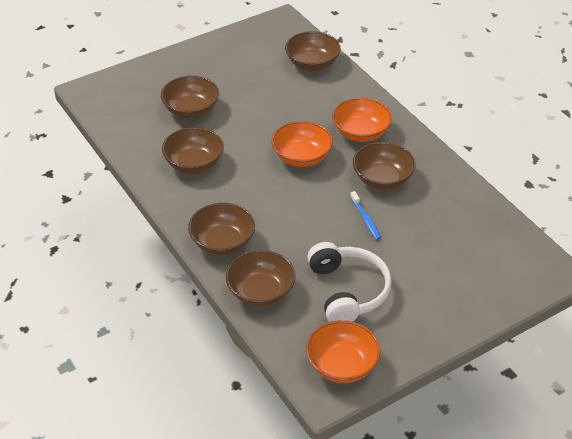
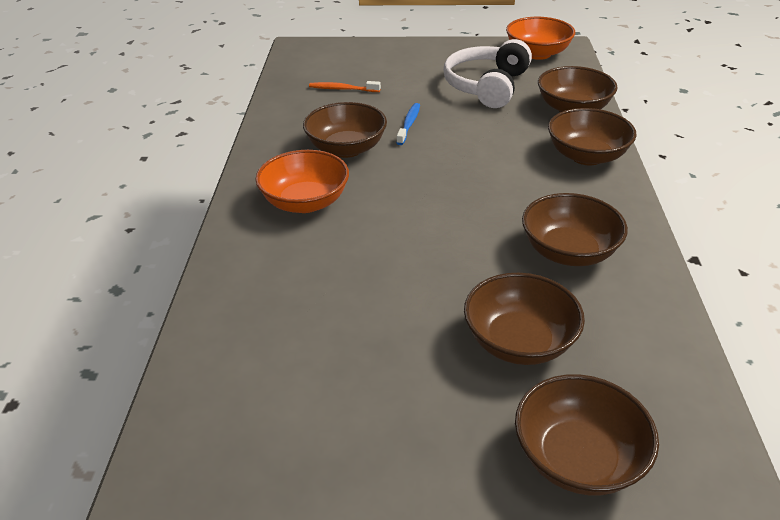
camera: 145 degrees left, 5 degrees down
(301, 157) = (412, 204): orange bowl -> none
(312, 64) = (235, 337): brown bowl -> brown bowl (578, 458)
(452, 234) = (342, 89): none -> orange toothbrush

